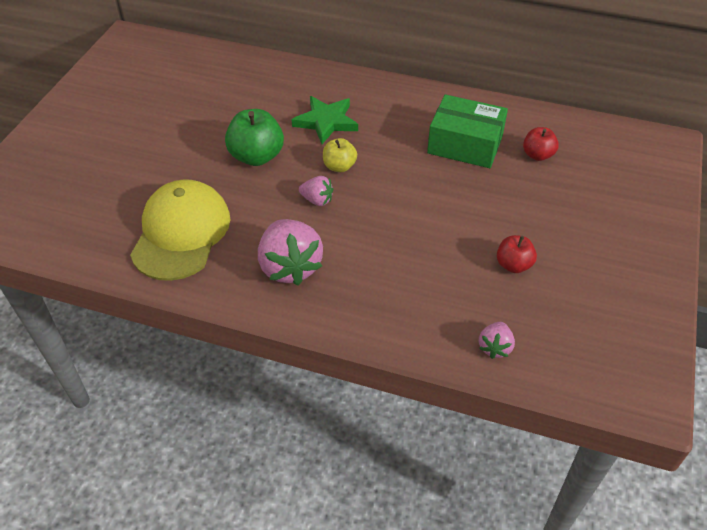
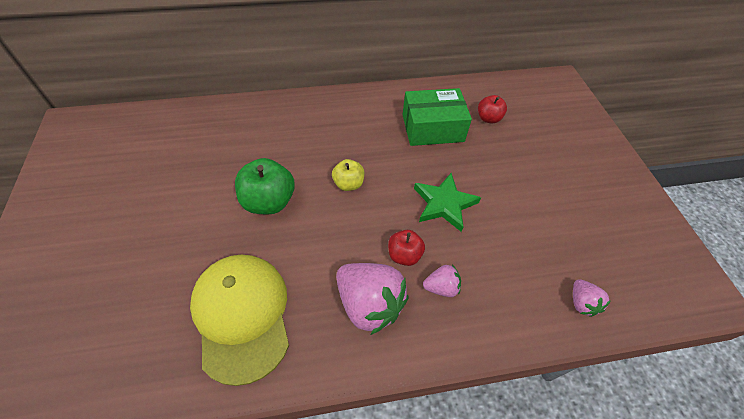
camera: 30 degrees left, 5 degrees up
(317, 200) = (350, 224): pink strawberry -> pink strawberry (441, 287)
(326, 122) = (310, 146): green star -> green star (444, 204)
(513, 265) = (539, 219): red apple -> red apple (404, 255)

